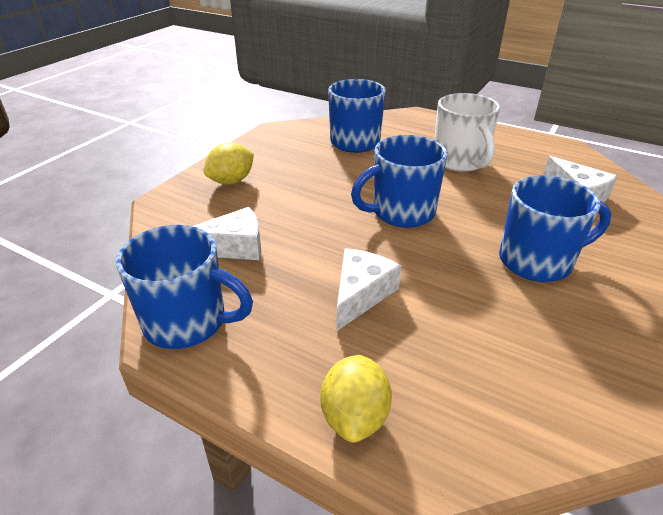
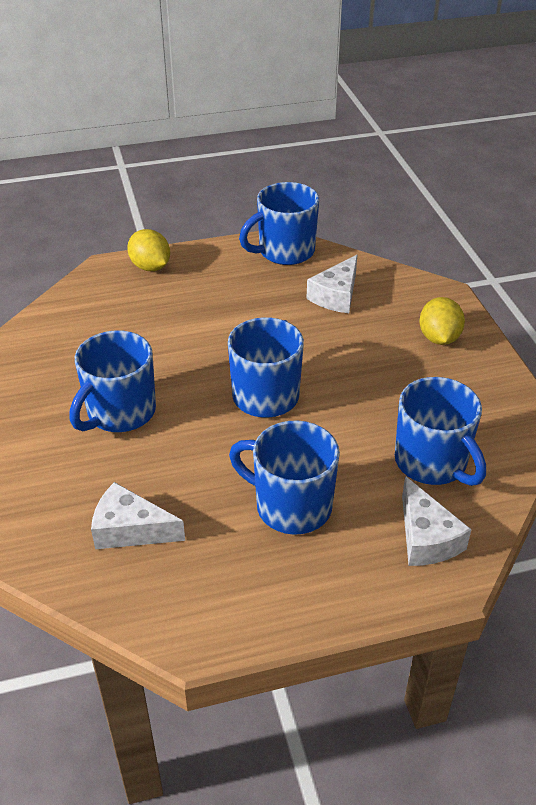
camera: 135 degrees right, 5 degrees up
(361, 294) = (215, 316): white cheese -> white cheese (426, 537)
(460, 161) = (291, 506): white mug -> blue mug

